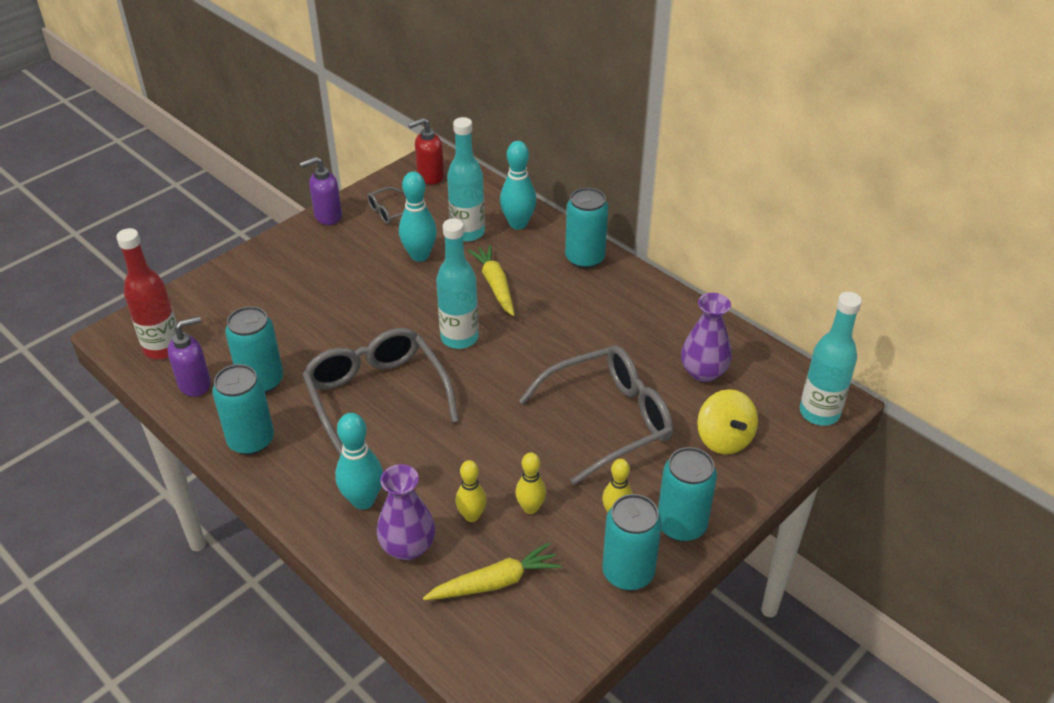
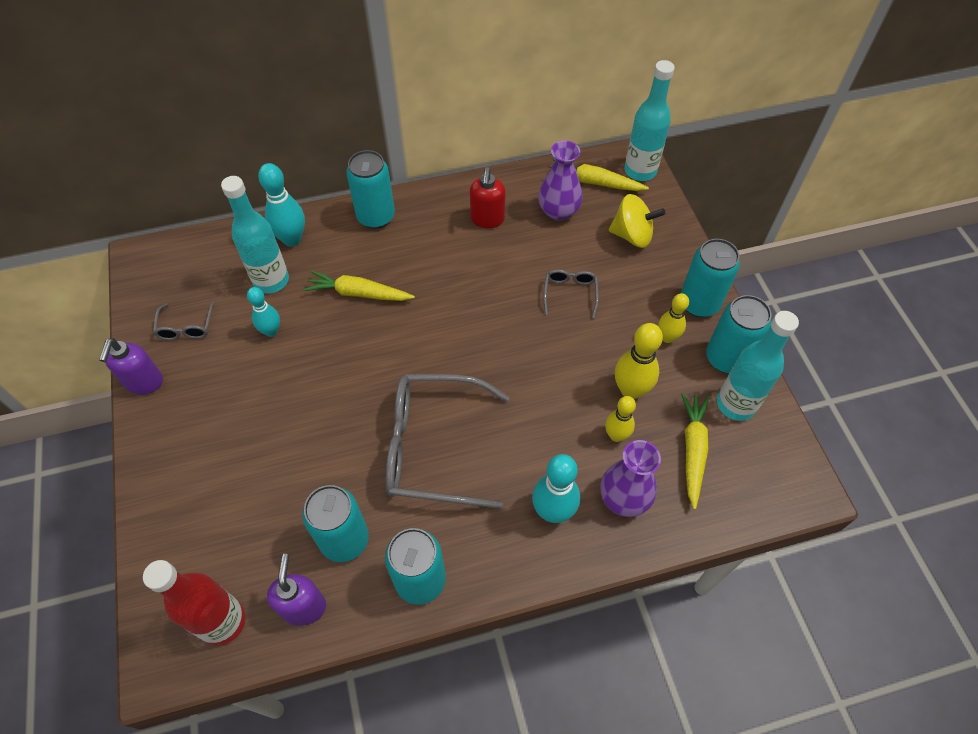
camera: 60 degrees left, 15 degrees up
(419, 255) = (271, 331): turquoise bowling pin -> turquoise bowling pin, size x0.65
(430, 176) = (163, 272): red soap dispenser -> red soap dispenser (487, 219)
(459, 338) = (405, 350): turquoise bottle -> turquoise bottle (736, 404)
(530, 508) = (630, 390): yellow bowling pin -> yellow bowling pin, size x1.54
(609, 420) = (570, 293): grey glasses -> grey glasses, size x0.45
(767, 384) = (594, 182): none -> yellow carrot

